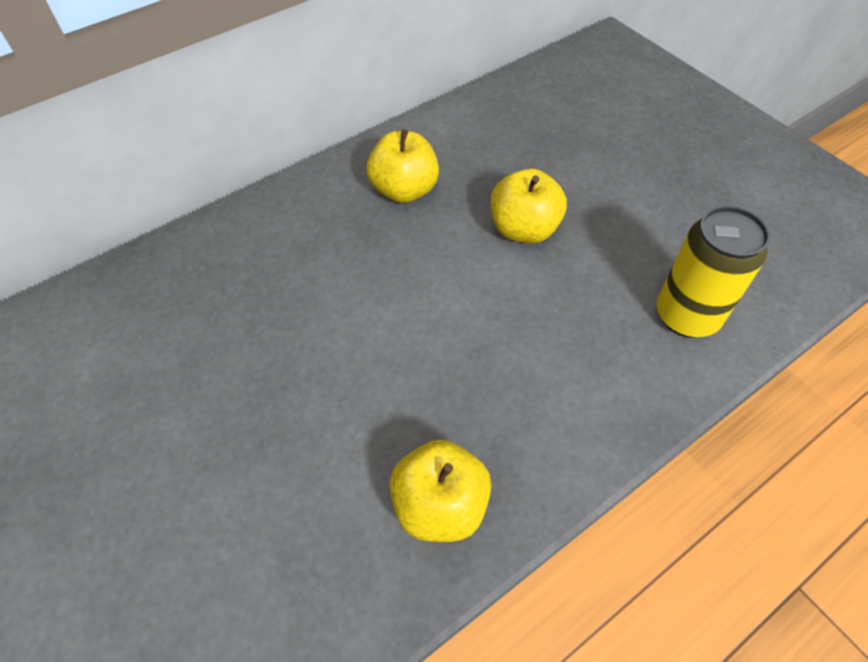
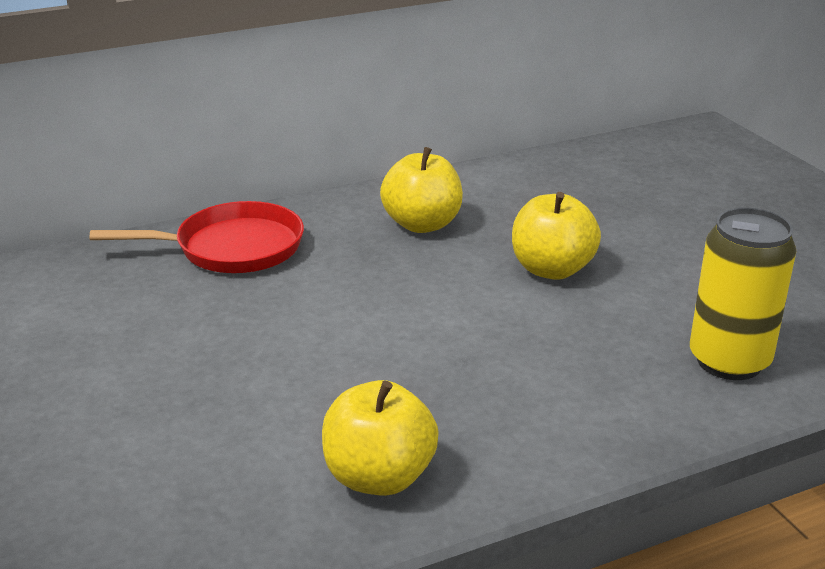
camera: 10 degrees right, 25 degrees down
(248, 245) = (232, 248): none -> red pan

